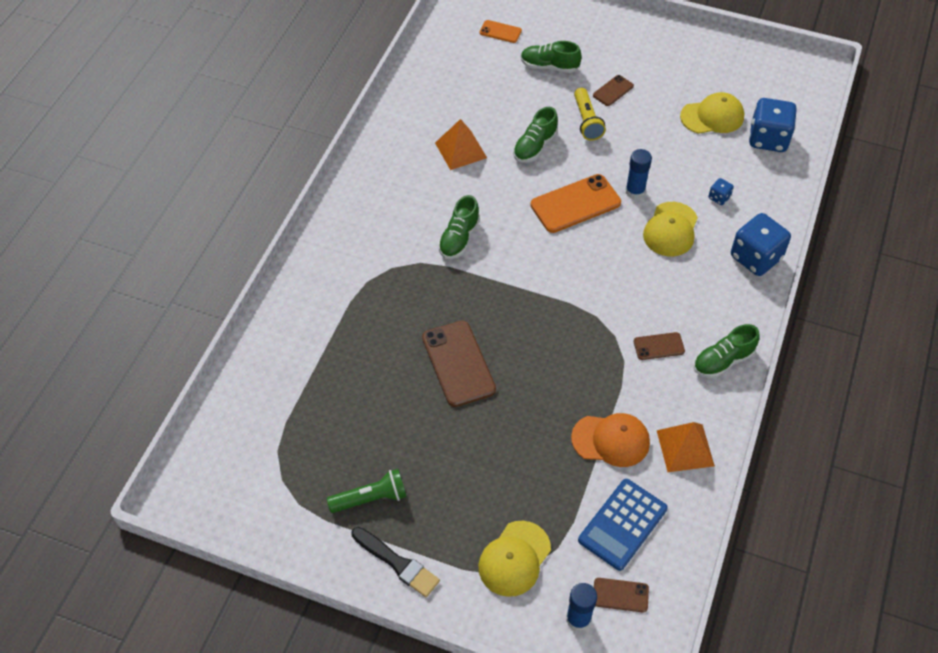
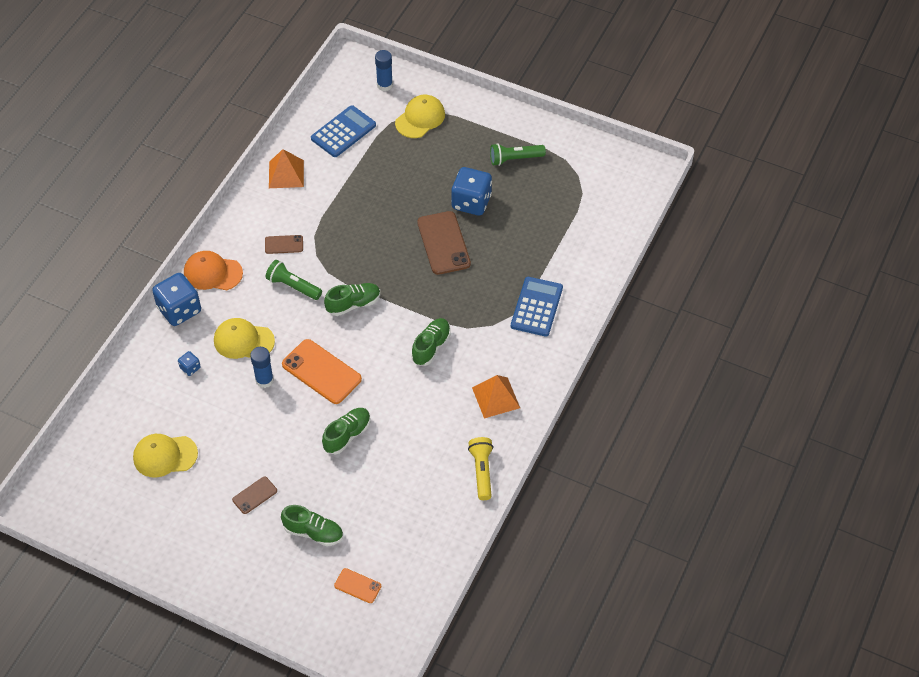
camera: 175 degrees left, 0 degrees up
(340, 292) = (536, 307): none -> blue calculator
(397, 563) = (498, 121): black brush -> none
(461, 150) = (419, 437): orange pyramid -> orange pyramid (495, 397)
(575, 204) = (321, 372): orange phone -> orange phone turned 60 degrees clockwise
(586, 121) = (290, 460): yellow flashlight -> yellow flashlight (482, 471)
(611, 440) = (338, 182): orange cap -> orange cap (212, 273)
(620, 595) = (355, 95): brown phone -> none
(632, 295) = (293, 286): none -> green flashlight
(670, 229) = (243, 341): yellow cap -> yellow cap turned 105 degrees counterclockwise
(723, 361) = (237, 230): green shoe -> green shoe (353, 304)
(768, 139) = (120, 426): blue dice -> blue dice (471, 202)

